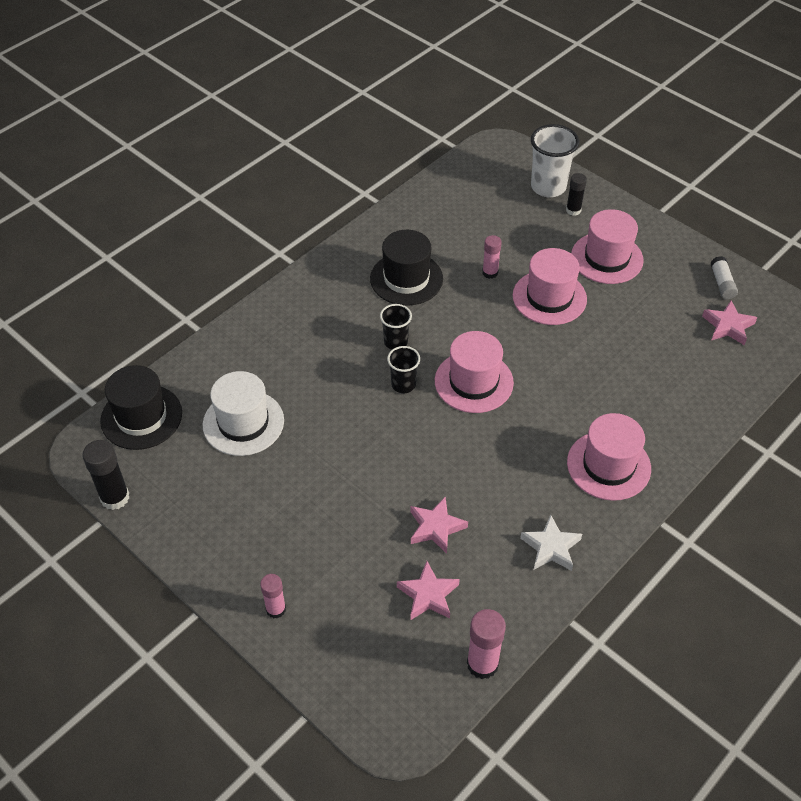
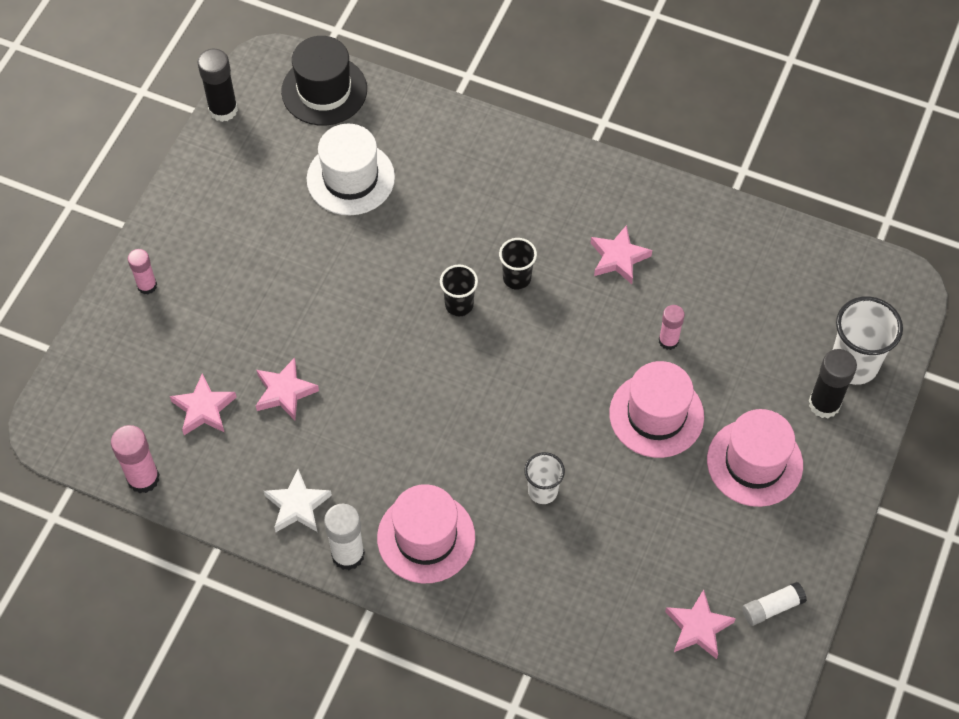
camera: 70 degrees right, 10 degrees up
(406, 279) = (618, 258): black hat -> pink star
(473, 382) = (491, 371): pink hat -> none
(573, 210) = (824, 404): black glue stick -> black glue stick, size x1.54
(591, 380) = (543, 491): none -> white cup
(608, 523) = (348, 554): none -> white glue stick

